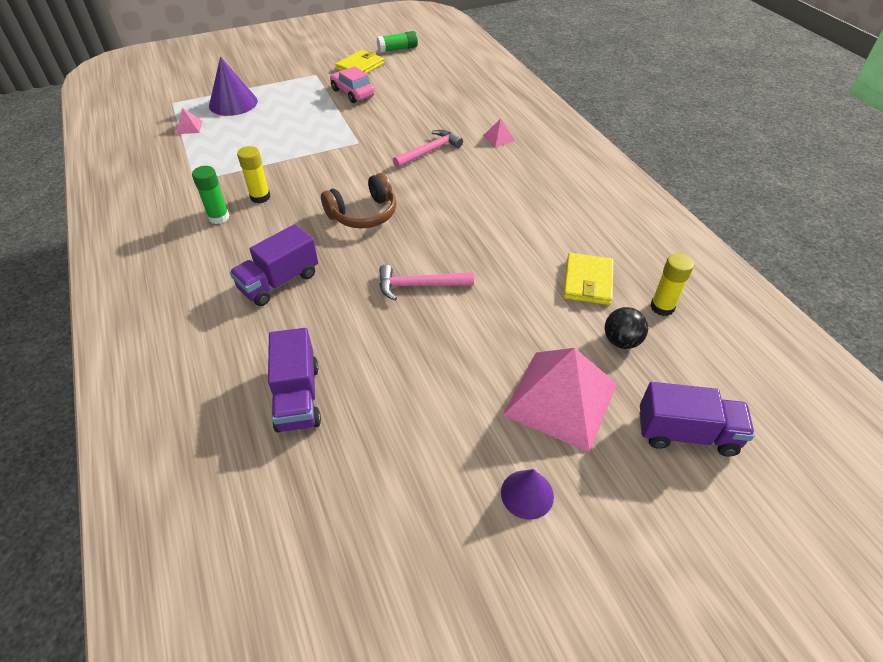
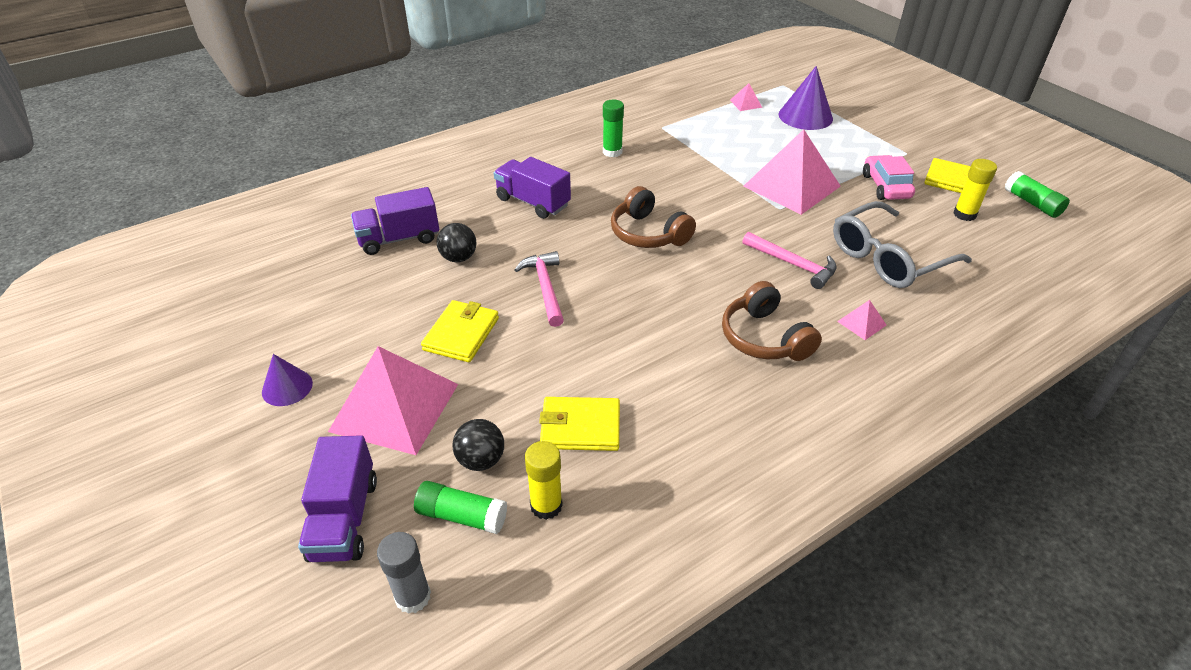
camera: 80 degrees right, 5 degrees down
(260, 197) = (651, 167): yellow glue stick -> yellow glue stick (964, 214)
(331, 131) = (792, 186): none -> pink pyramid
(352, 345) = (459, 258): none -> black ball
(353, 93) = (885, 186): pink car -> pink car turned 45 degrees counterclockwise
(435, 112) = (888, 258): none -> grey glasses
(470, 347) = (461, 334): none -> yellow wallet
(506, 179) = (764, 338): none -> brown headphones
(675, 355) = (462, 516): none -> green glue stick
(749, 386) = (413, 596): none -> grey glue stick

